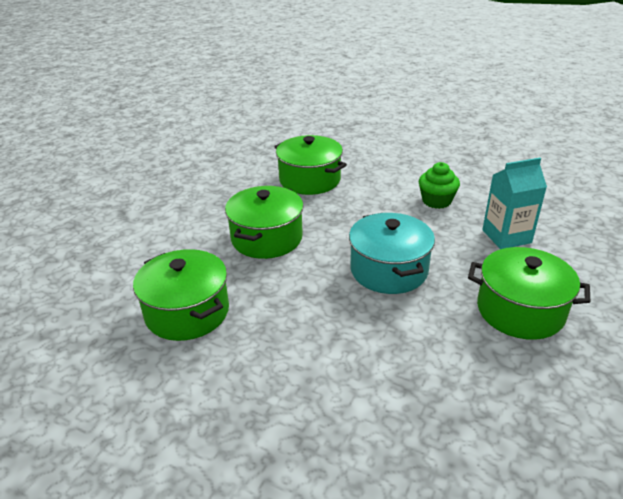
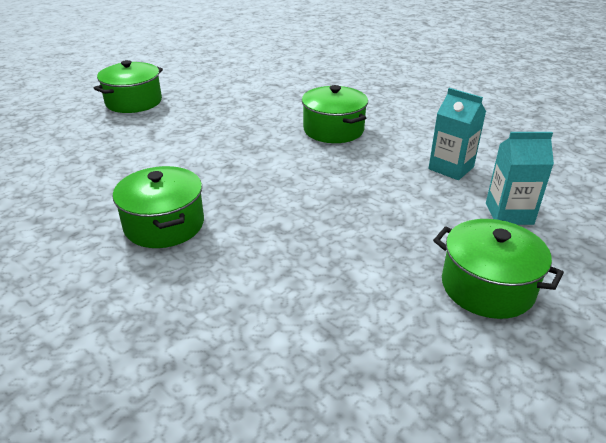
camera: 15 degrees right, 0 degrees up
(267, 238) = (267, 174): green pot -> green pot (134, 102)
(388, 270) = (369, 223): turquoise pot -> none
(436, 201) = (451, 168): green cupcake -> turquoise carton

